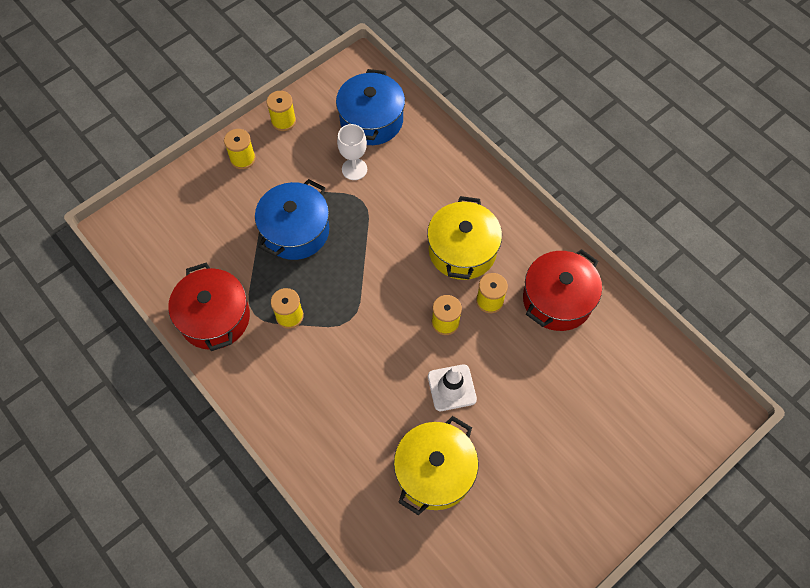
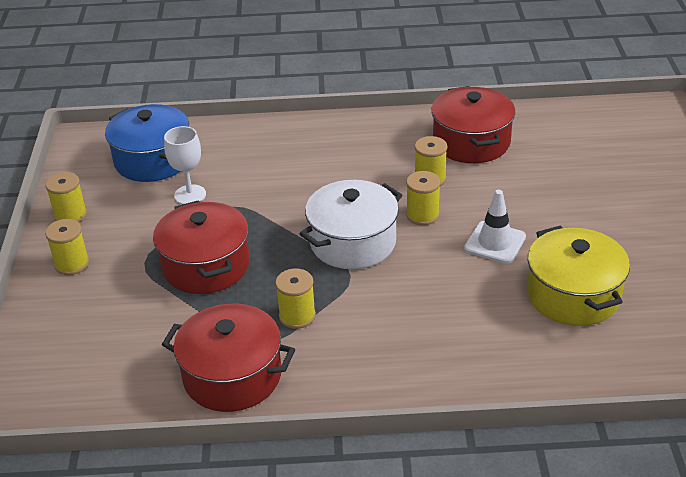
camera: 50 degrees left, 25 degrees down
(295, 231) = (206, 266): blue pot -> red pot
(383, 299) = (353, 242): none -> white pot
(462, 250) = (360, 171): yellow pot -> none

